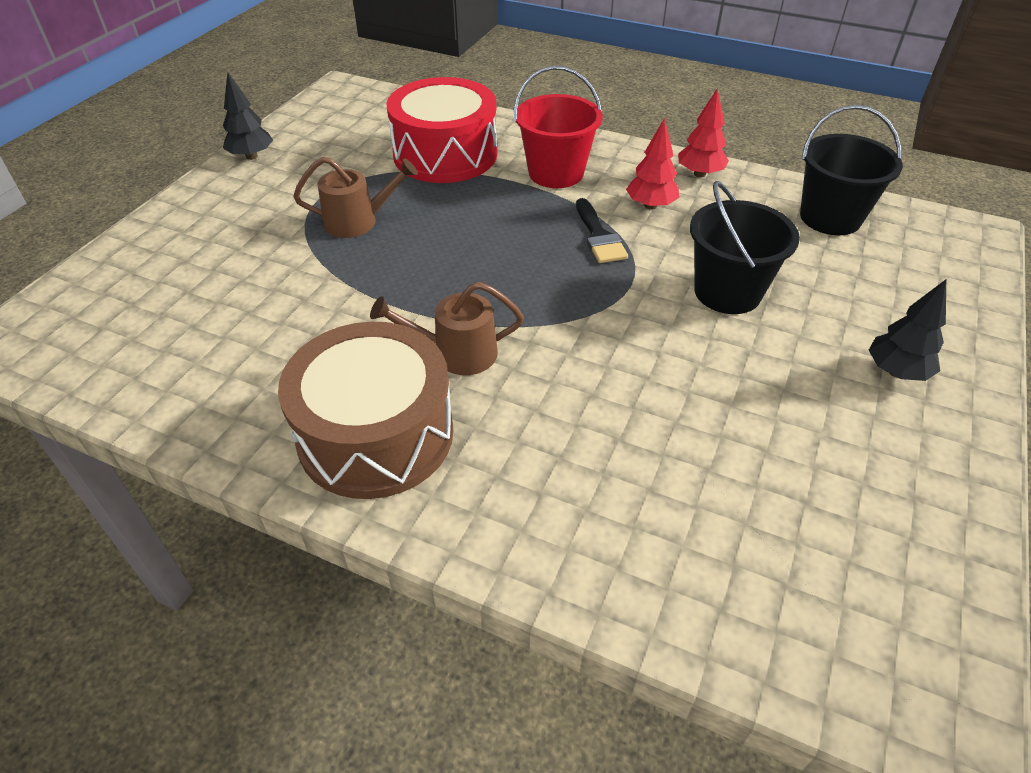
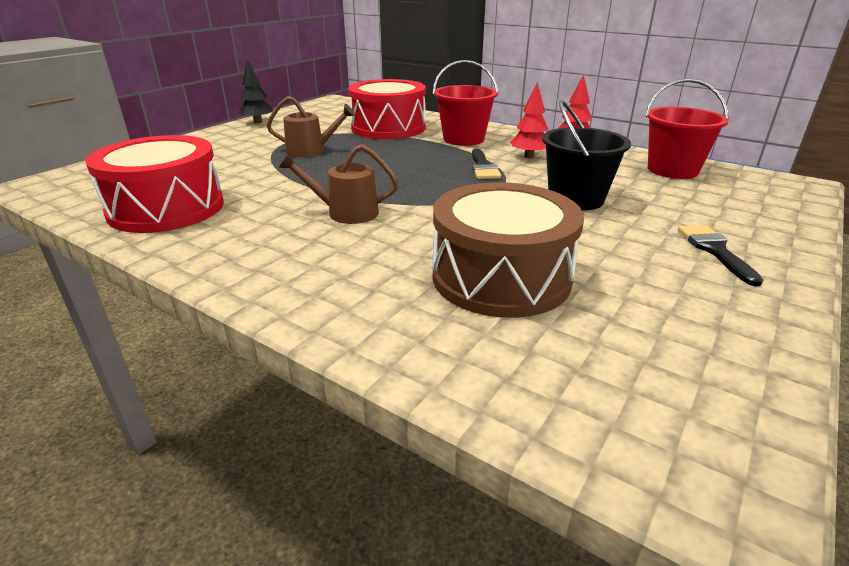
camera: 10 degrees right, 15 degrees down
(217, 373) = (166, 208): none -> red drum
(376, 434) = (260, 247): brown drum -> brown drum (501, 277)
(830, 217) = (672, 170): black bucket -> red bucket
(896, 371) = (714, 250): black tree -> black brush

